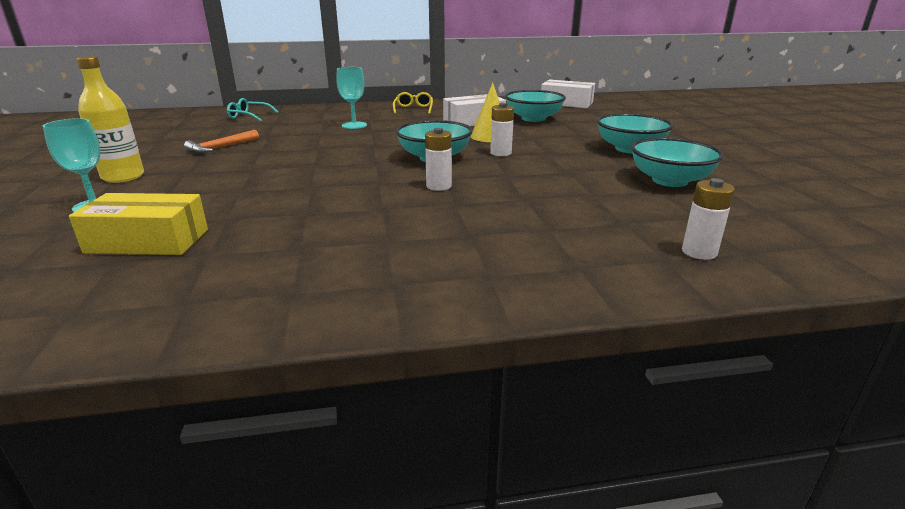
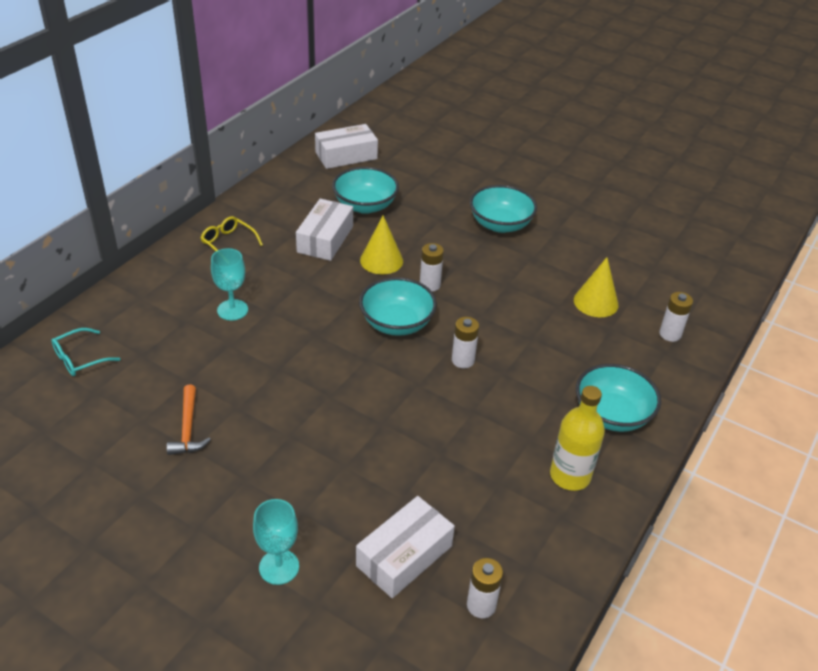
camera: 50 degrees left, 15 degrees up
(100, 296) = (481, 605): none -> white battery
(123, 177) = (206, 526): yellow bottle -> yellow bottle (570, 476)
(148, 241) = (404, 556): yellow box -> white box
(642, 205) = (596, 302): none -> yellow cone
(670, 181) = (574, 260): turquoise bowl -> turquoise bowl (612, 415)

